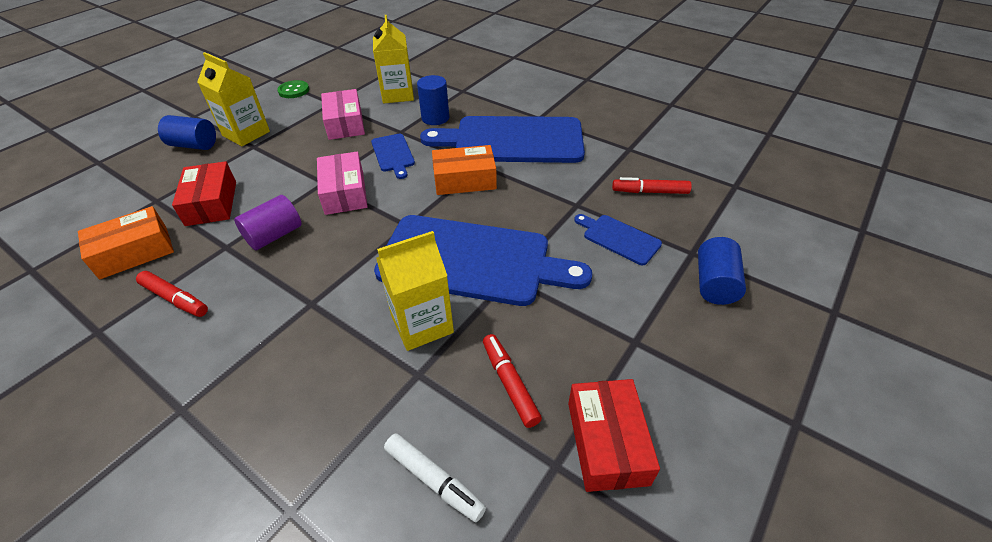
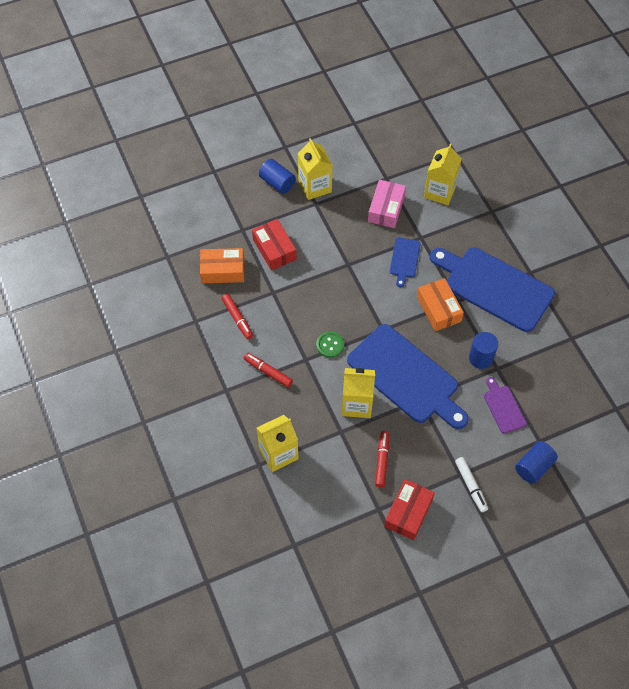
camera: 30 degrees right, 15 degrees up
(211, 203) = (274, 249): red box -> red box turned 45 degrees counterclockwise
(274, 235) = (303, 297): purple cylinder -> none
(294, 90) = (364, 148): green button -> green button (330, 345)
(322, 468) = (278, 453): none -> yellow carton
(344, 192) = (357, 281): pink box -> none
(434, 480) = (323, 485): white marker -> white marker (470, 486)
(435, 118) = (453, 234): blue cylinder -> blue cylinder (480, 358)
(464, 180) = (438, 309): orange box -> orange box turned 45 degrees clockwise
(618, 238) = (503, 407): blue cutting board -> purple cutting board
(650, 192) = (553, 383): red marker -> red marker (268, 372)

